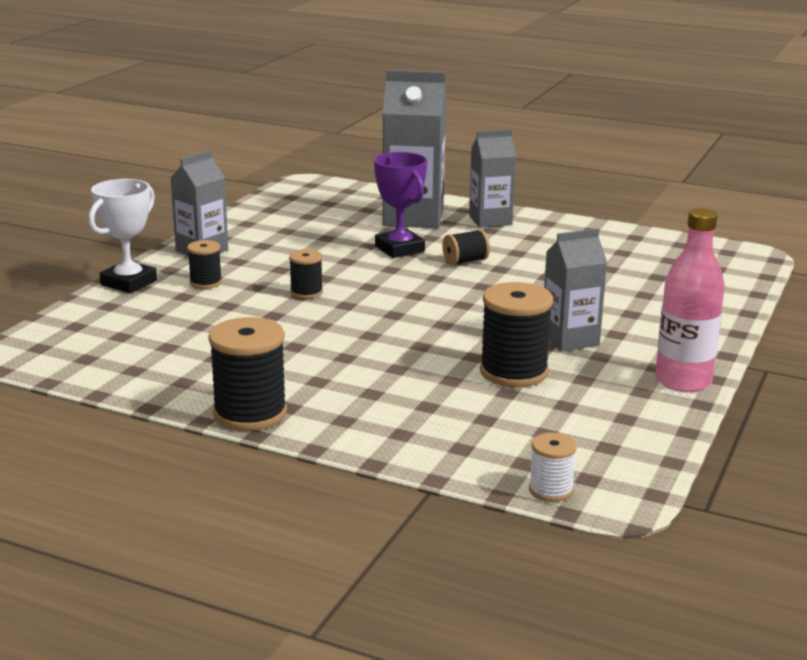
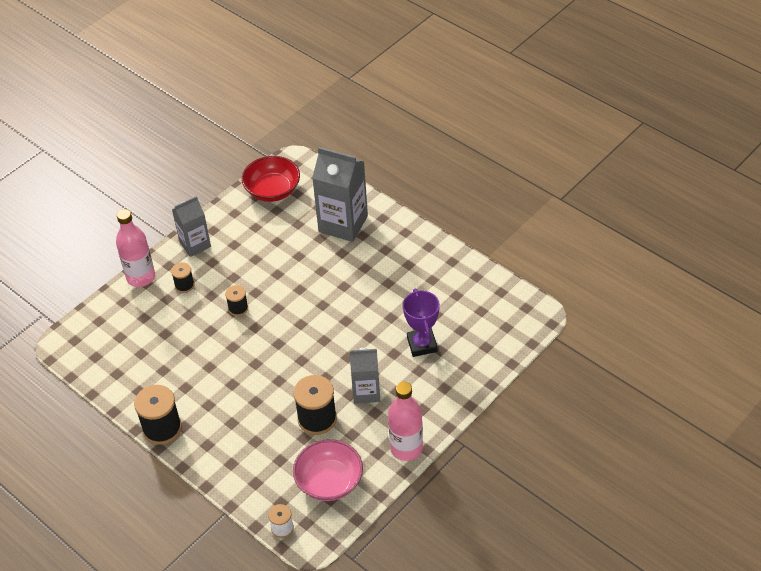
camera: 20 degrees right, 25 degrees up
(129, 283) = (141, 277): white trophy -> pink bottle
(291, 203) = (272, 190): none -> red bowl
(399, 249) = (316, 265): purple trophy -> purple trophy (422, 344)
(465, 261) = (349, 288): black spool -> none
(490, 220) = (392, 237): grey carton -> none
(589, 429) = (329, 481): none -> pink bowl

